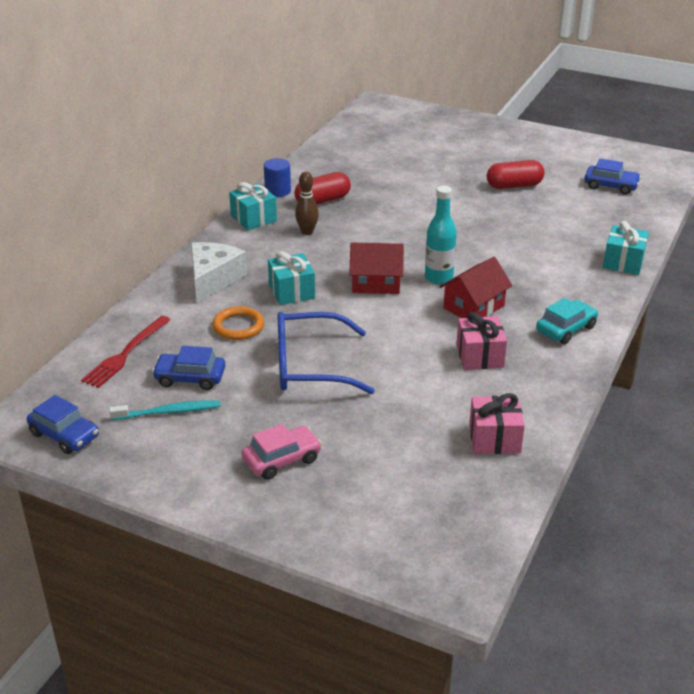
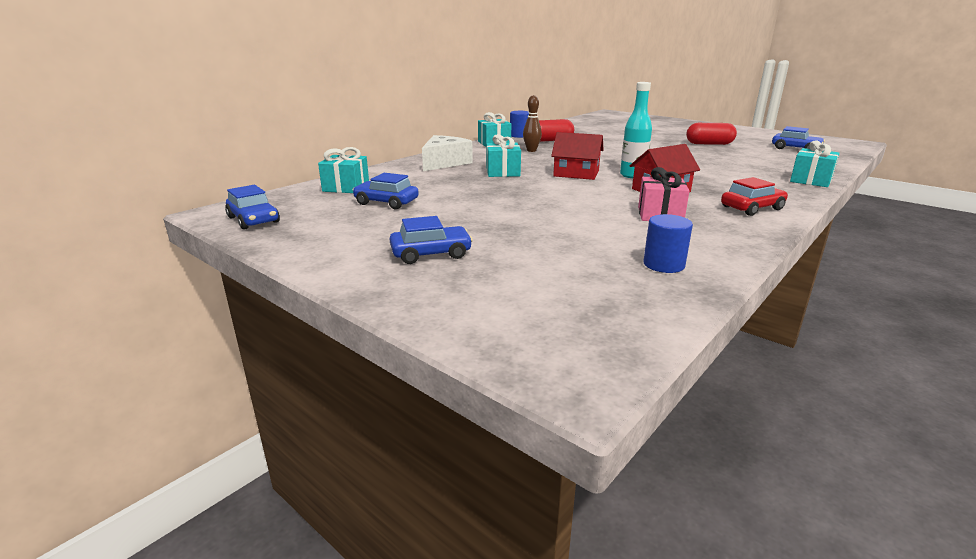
camera: 15 degrees right, 10 degrees down
(125, 354) = (346, 187): red fork -> turquoise gift
(169, 412) = (352, 217): turquoise toothbrush -> none
(238, 326) = (447, 183): orange ring -> none
(282, 460) = (431, 254): pink car -> blue car
(309, 366) = (494, 206): blue glasses -> none
(494, 439) = (663, 265): pink gift -> blue cylinder
(566, 329) = (752, 208): turquoise car -> red car

